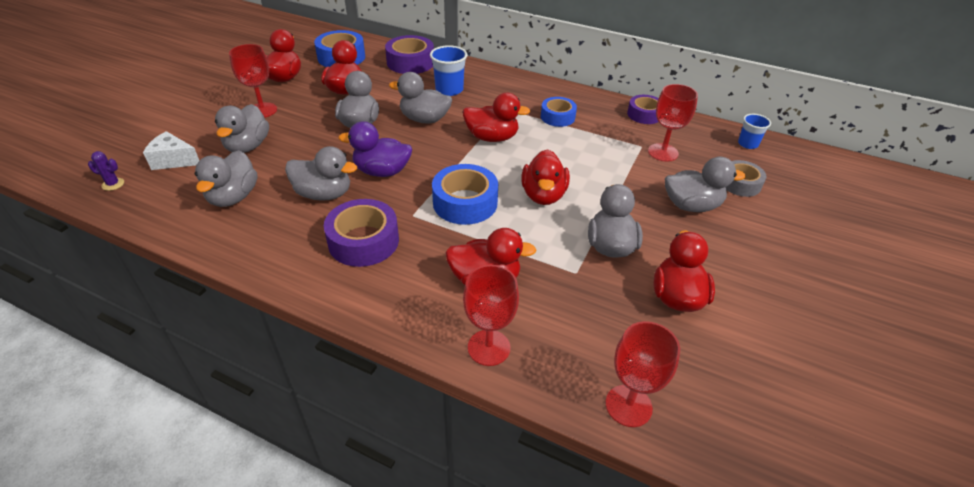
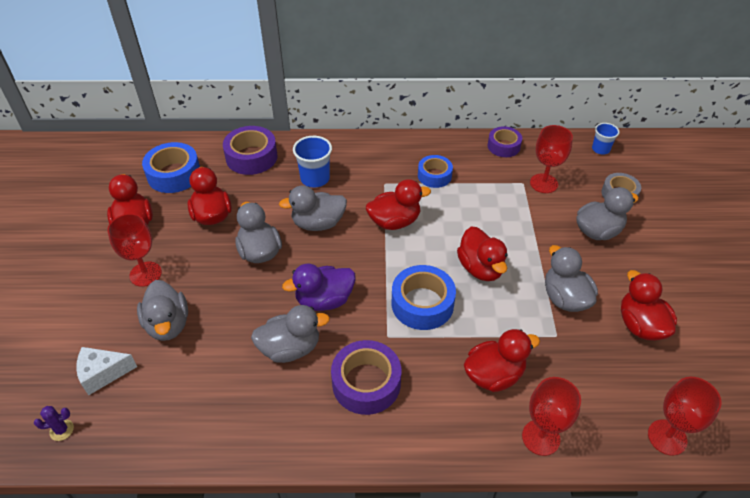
camera: 25 degrees left, 5 degrees up
(233, 197) = (205, 390): grey duck -> none

